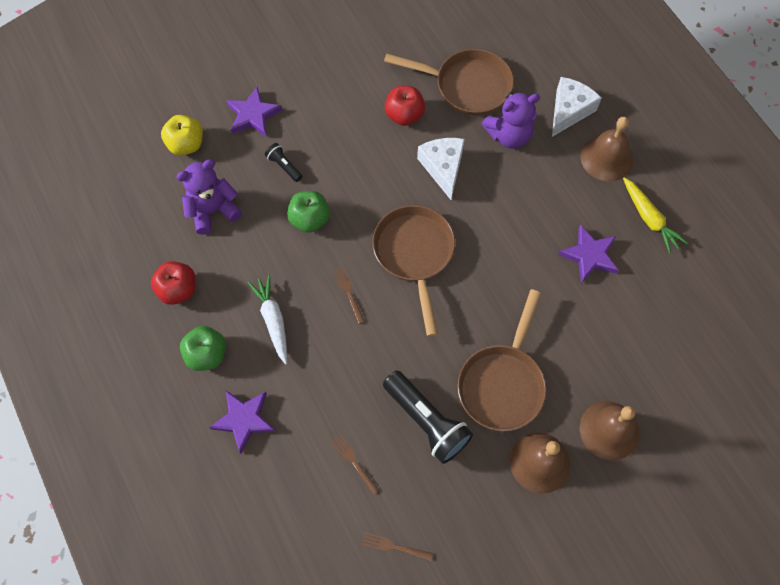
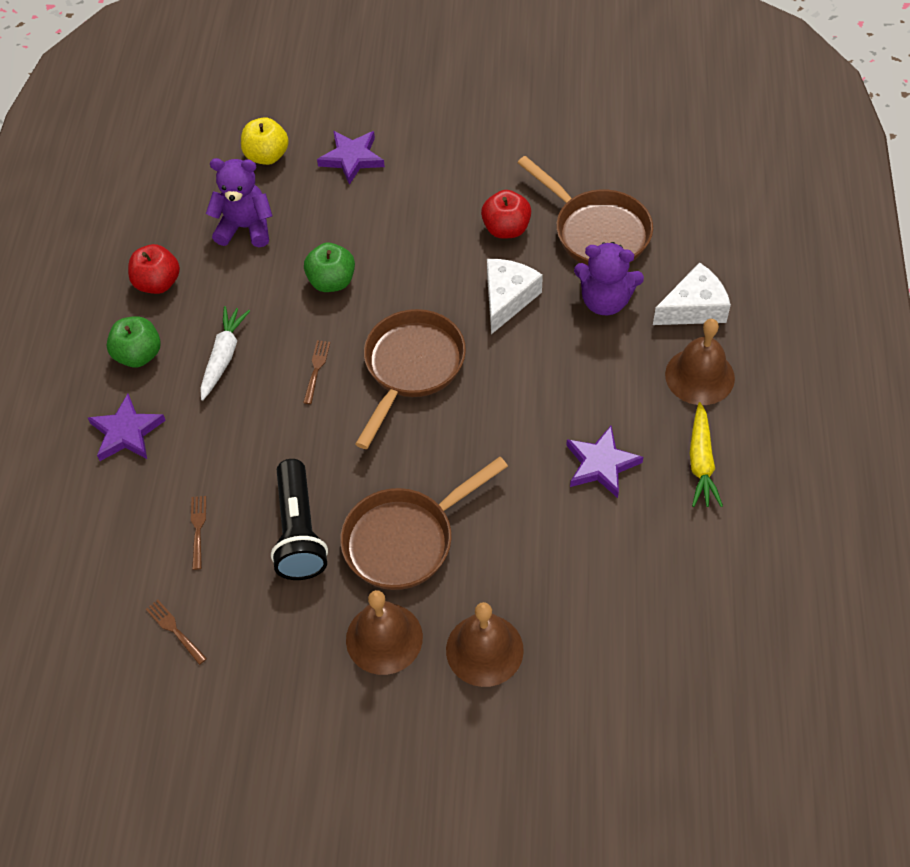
camera: 35 degrees right, 10 degrees down
(284, 166) = (345, 219): black flashlight -> none

